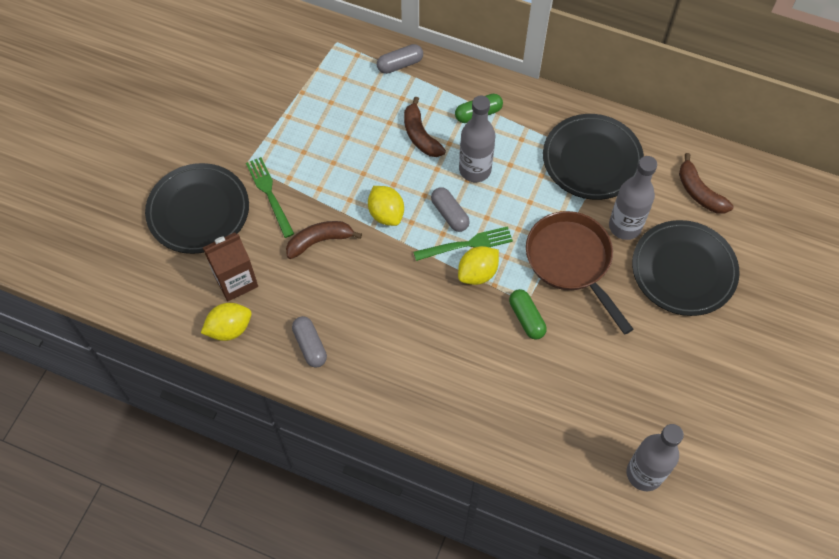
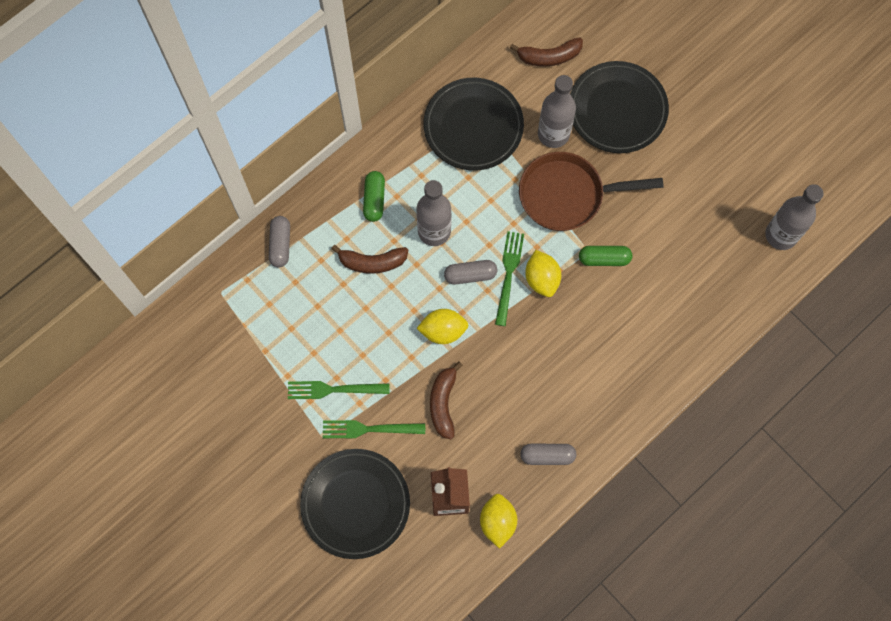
camera: 65 degrees left, 10 degrees up
(291, 153) = (333, 390): none -> green fork

